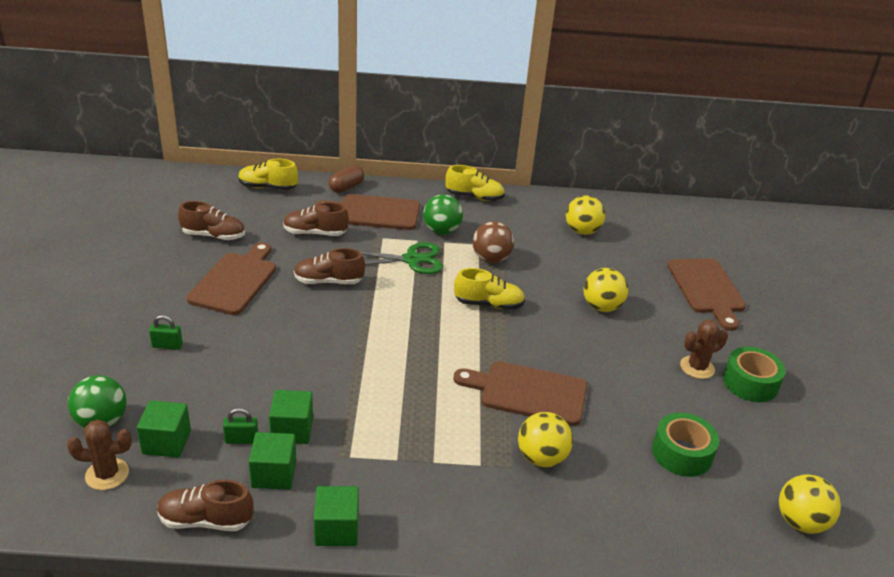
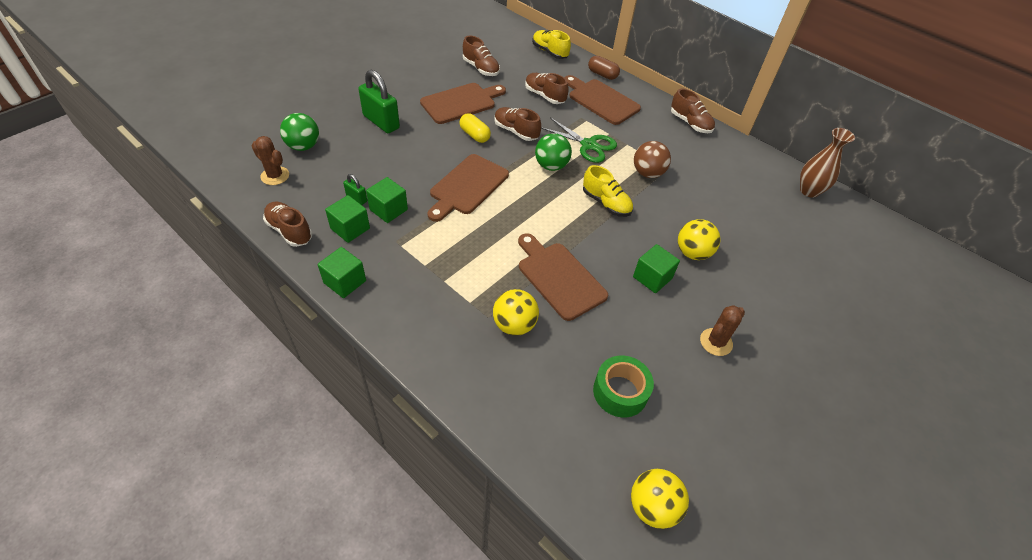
camera: 40 degrees right, 15 degrees up
(166, 442) = (320, 176): green cube -> green cube (652, 277)
(167, 346) = (381, 122): green padlock -> green padlock, size x2.06
(291, 306) = (474, 135): none -> yellow capsule
(346, 187) = (602, 74): brown capsule -> brown capsule turned 45 degrees clockwise
(441, 231) = (634, 135): green ball -> green ball (551, 166)
(474, 197) = (690, 123): yellow shoe -> brown shoe
(582, 231) = (749, 190): yellow ball -> none
(623, 210) = (809, 191): none -> brown vase
(697, 367) = (716, 342): brown cactus -> brown cactus turned 60 degrees counterclockwise
(707, 289) = (807, 290): brown cutting board -> brown cutting board (467, 186)
(750, 383) = (749, 382): green tape -> none

